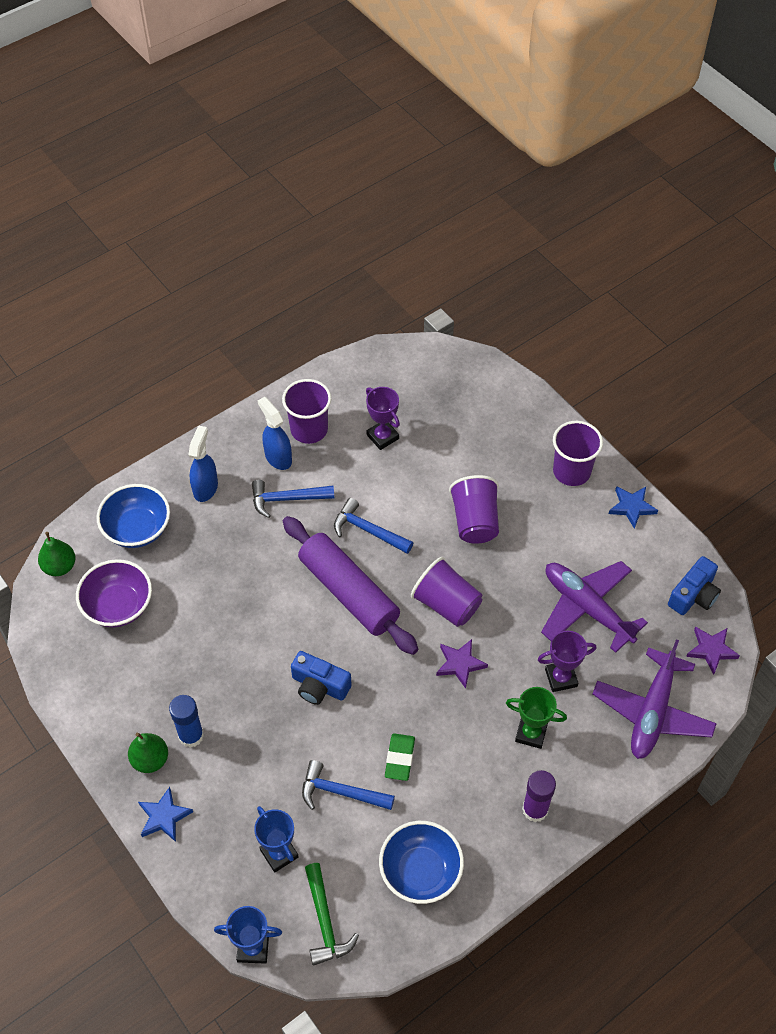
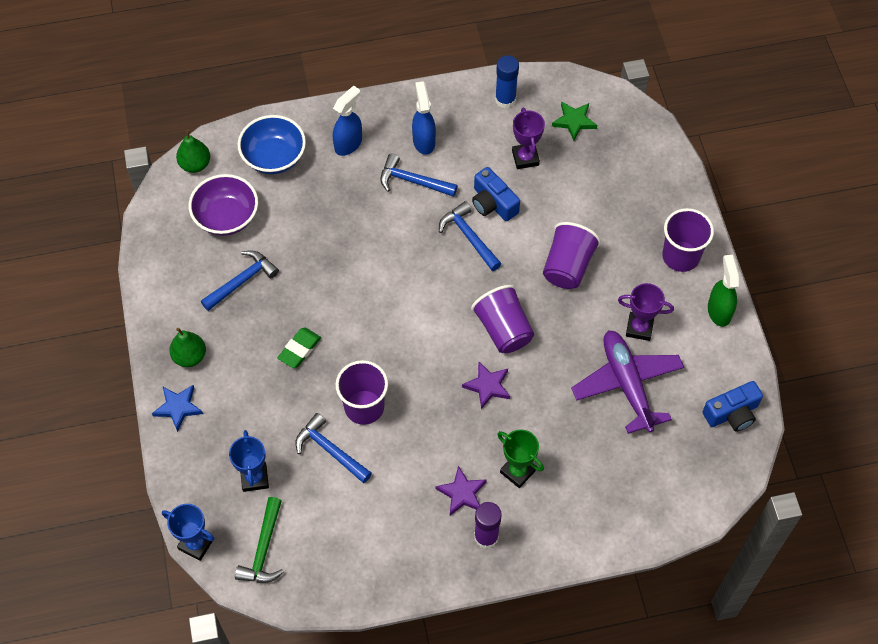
camera: 25 degrees right, 5 degrees up
(166, 662) = (242, 281): none -> blue hammer
(191, 735) = (232, 350): blue glue stick -> blue glue stick (505, 100)
(309, 429) = (463, 126): purple cup -> purple cup (364, 407)
(319, 686) = (358, 354): blue camera -> blue camera (493, 203)
(348, 592) = (424, 284): purple rolling pin -> none
(399, 758) = (393, 444): green eraser -> green eraser (299, 349)
(410, 386) = (574, 121): none -> green star
(420, 871) = (362, 544): blue bowl -> none
(561, 678) = (570, 435): purple trophy -> purple trophy (639, 328)
(632, 507) = (719, 311): blue star -> green spray bottle
(652, 712) = (635, 499): purple plane -> none
(711, 650) = (720, 468): purple star -> purple star (462, 493)

